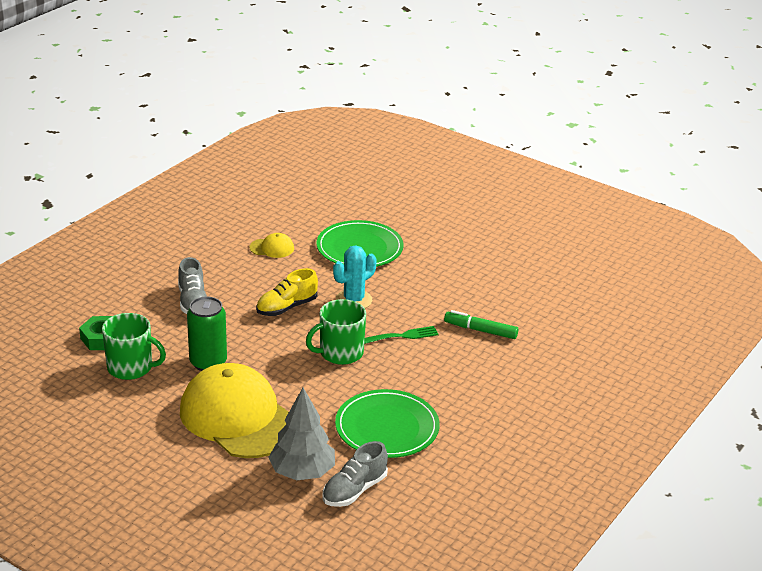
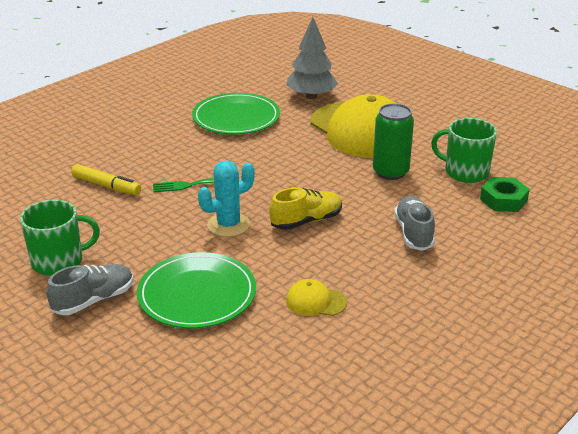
camera: 170 degrees left, 0 degrees up
(340, 353) = (259, 173): green mug -> green mug (59, 261)
(354, 490) = (274, 85): grey shoe -> grey shoe (94, 300)
(480, 330) = (106, 186): green marker -> yellow marker

